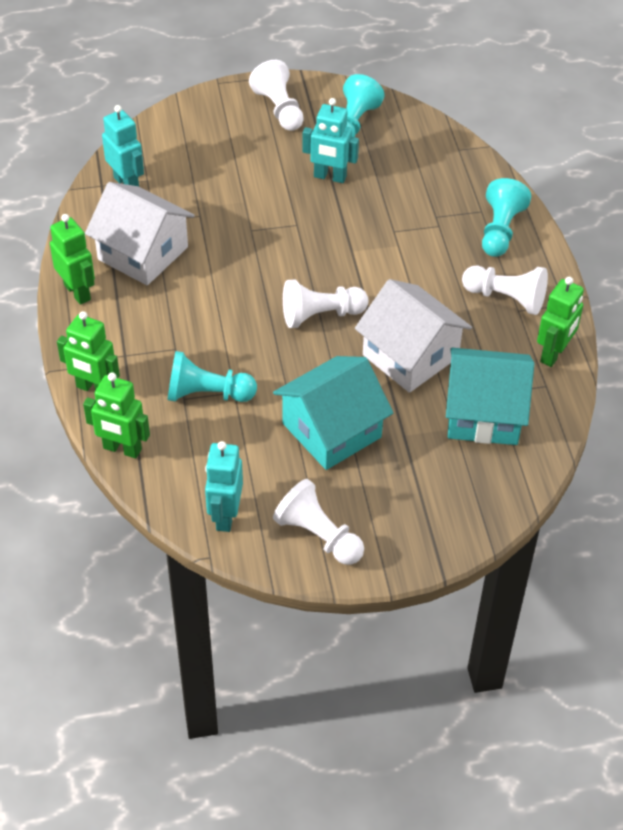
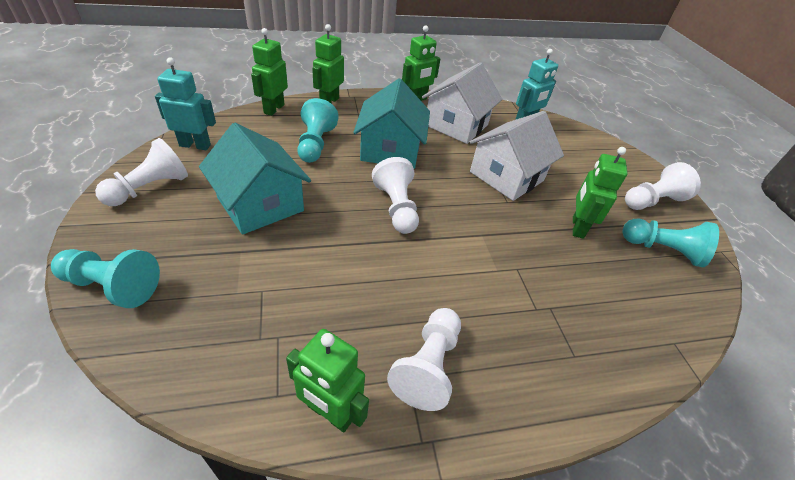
camera: 85 degrees right, 5 degrees down
(330, 177) = (577, 227): turquoise robot -> green robot
(410, 356) = (342, 265): white house -> white house (506, 176)
(484, 414) = (248, 321): turquoise house -> turquoise house (390, 150)
(500, 230) = (546, 373): turquoise pawn -> turquoise pawn (112, 286)

